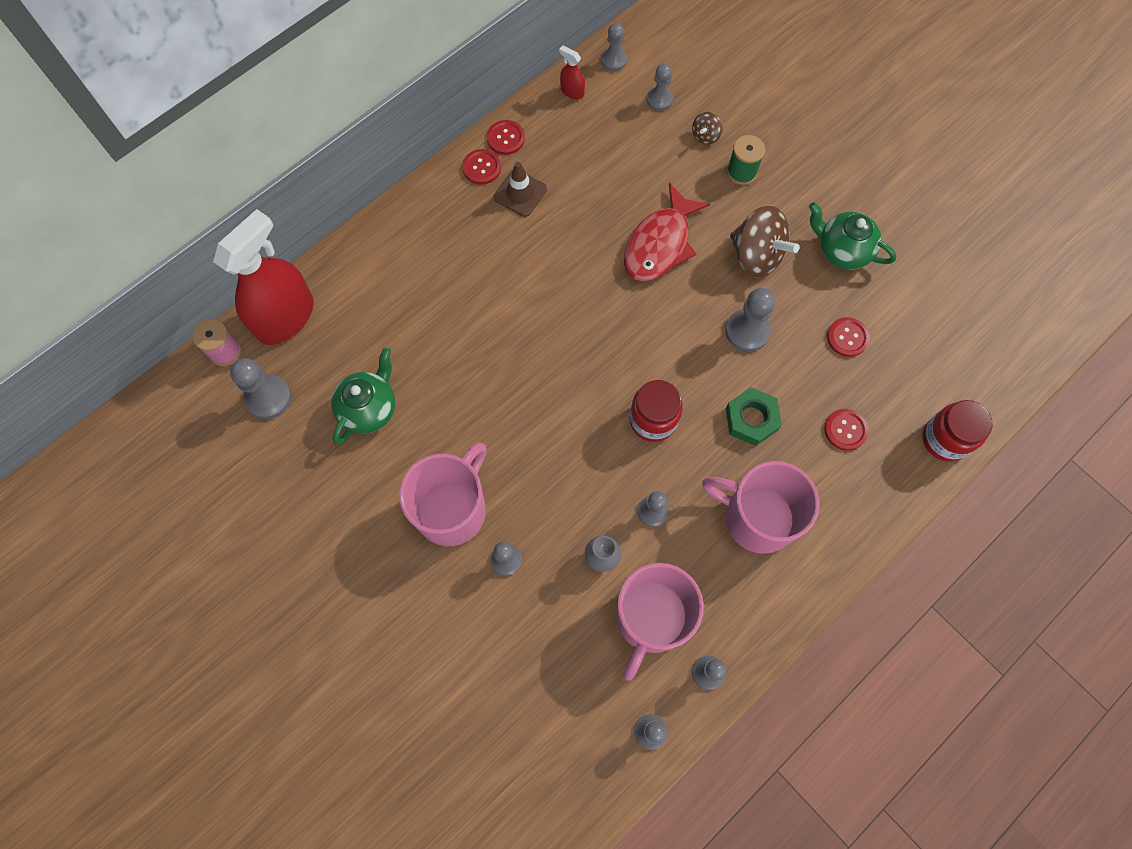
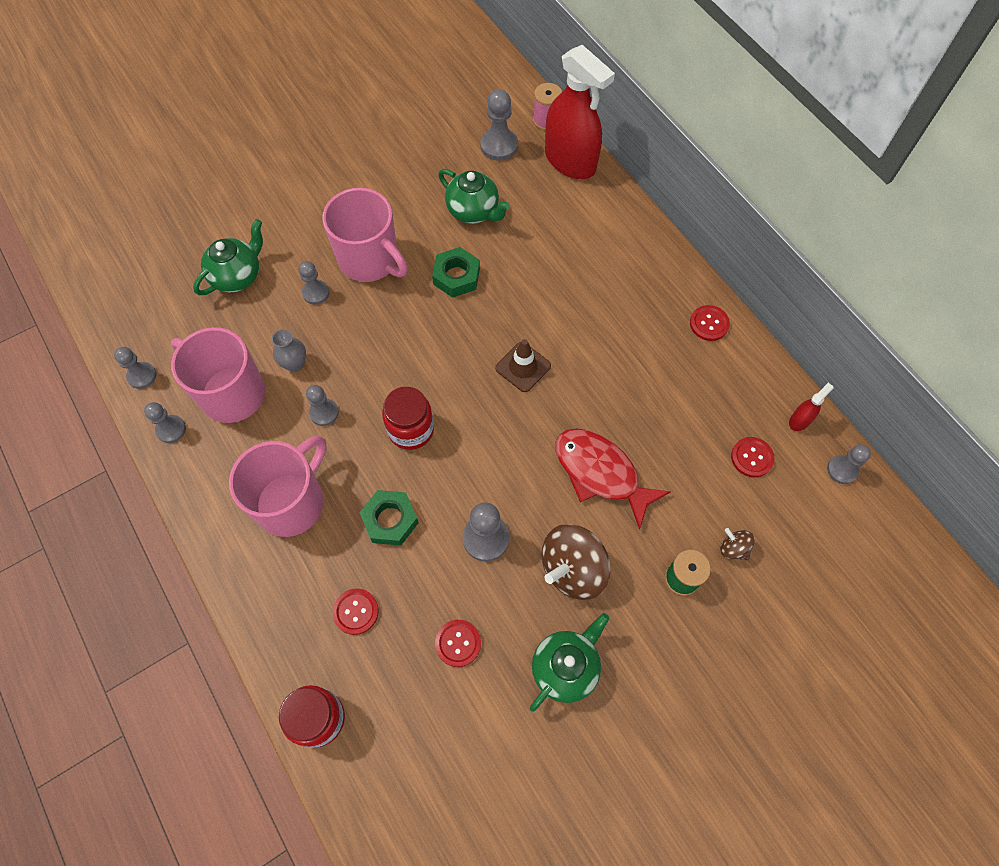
camera: 100 degrees right, 5 degrees down
(461, 411) = (456, 276): none -> green nut
(497, 660) = (237, 276): none -> green teapot
(505, 138) = (742, 349): red button -> red button (752, 457)
(520, 193) = (676, 353): brown traffic cone -> brown traffic cone (523, 367)
(659, 99) = (786, 508): grey pawn -> none

